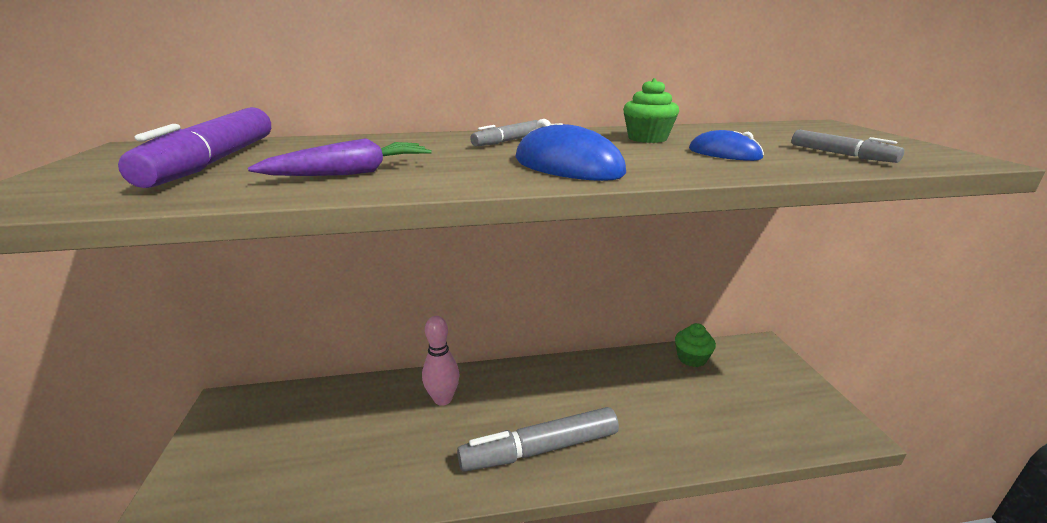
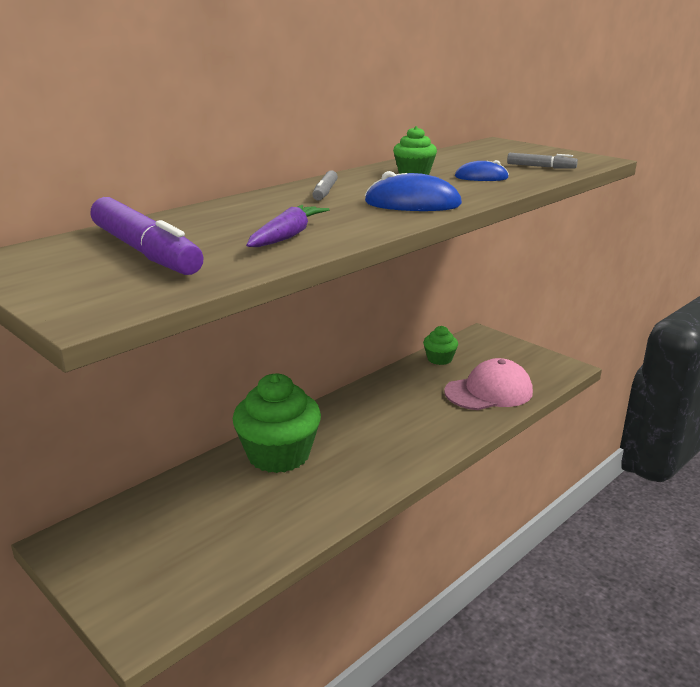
camera: 35 degrees left, 0 degrees up
(443, 399) = (278, 455): pink bowling pin -> green cupcake
(540, 449) = (393, 453): grey marker -> none
(715, 421) = (489, 392): none -> pink cap

